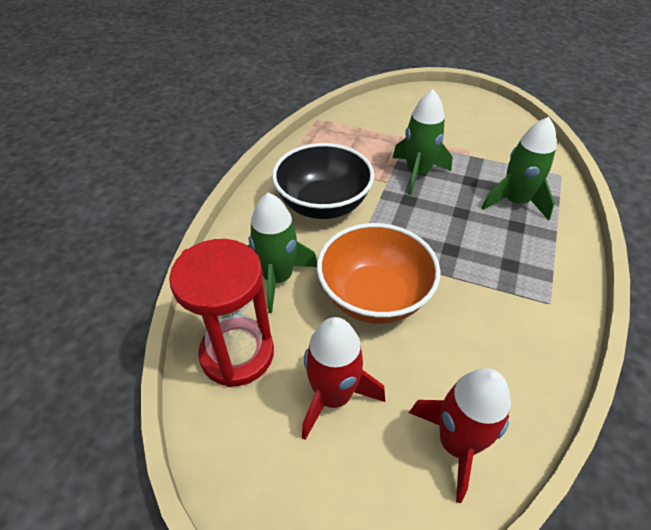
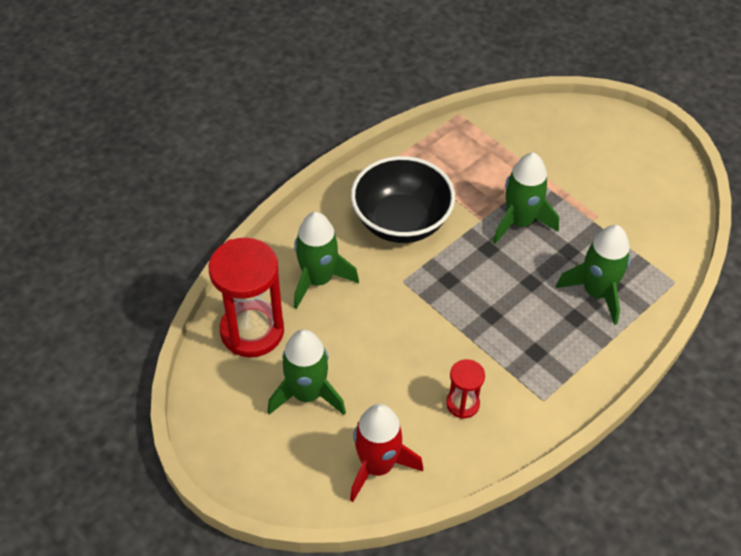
camera: 25 degrees right, 5 degrees up
(333, 396) = (307, 394): red rocket -> green rocket
(374, 297) = (390, 330): orange bowl -> none
(487, 337) = (462, 404): none -> red hourglass

